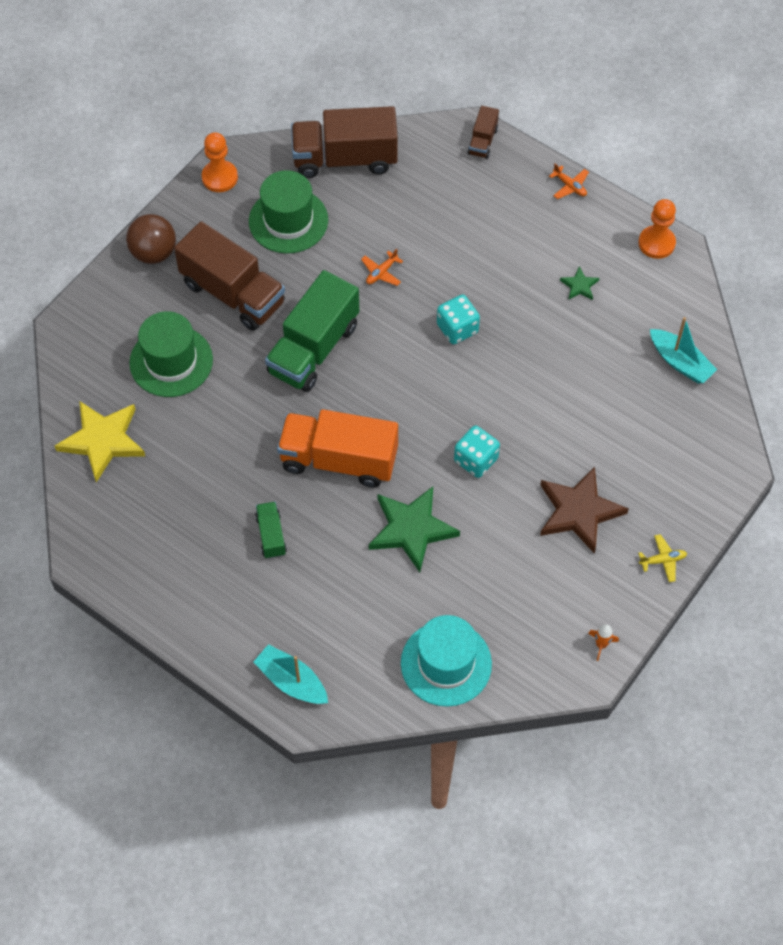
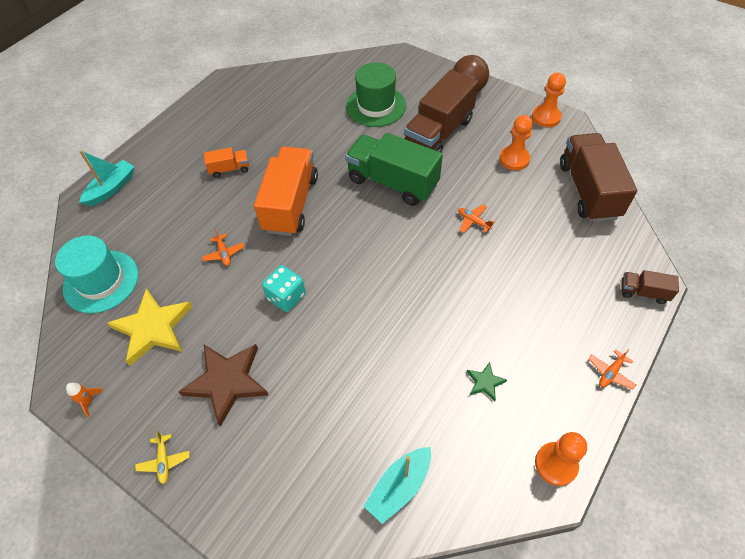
camera: 90 degrees right, 5 degrees down
(103, 440) = (311, 80): yellow star -> yellow star (153, 328)
(271, 535) = (229, 169): green truck -> orange truck
(288, 221) = (514, 159): green hat -> orange pawn
(411, 529) = (224, 253): green star -> orange plane
(457, 328) = (422, 278): turquoise dice -> none

